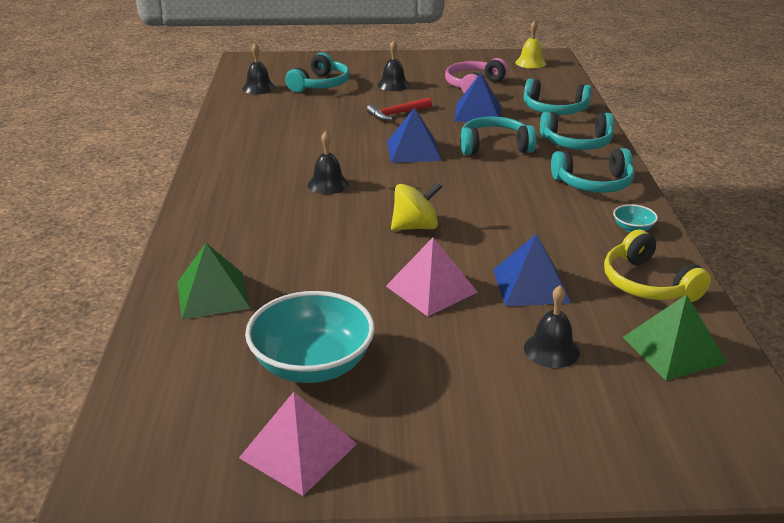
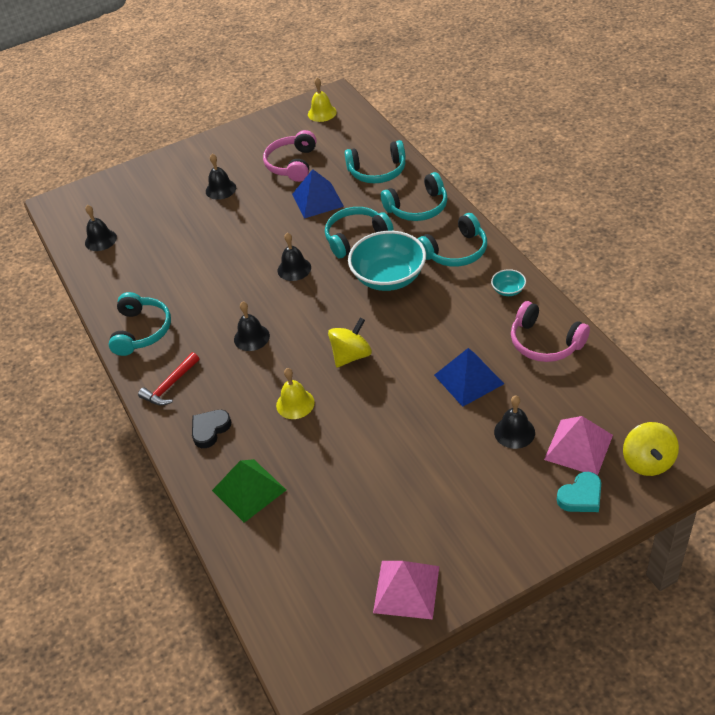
camera: 20 degrees left, 15 degrees up
(222, 236) = (210, 430): none -> black heart
(312, 364) = (366, 518): turquoise bowl -> turquoise bowl (389, 277)
(320, 84) = (154, 214): turquoise headphones -> turquoise headphones (141, 331)
(324, 244) = (295, 404): none -> yellow bell
(397, 114) = (250, 227): red hammer -> red hammer (170, 385)
(413, 150) = (294, 269): blue pyramid -> black bell
(431, 289) = (402, 413): pink pyramid -> pink pyramid (578, 447)
(596, 444) = (581, 496): none -> turquoise heart
(647, 284) = (545, 342): yellow headphones -> pink headphones
(673, 349) = (589, 396): green pyramid -> none
(716, 443) = (648, 461): none -> yellow spinning top

